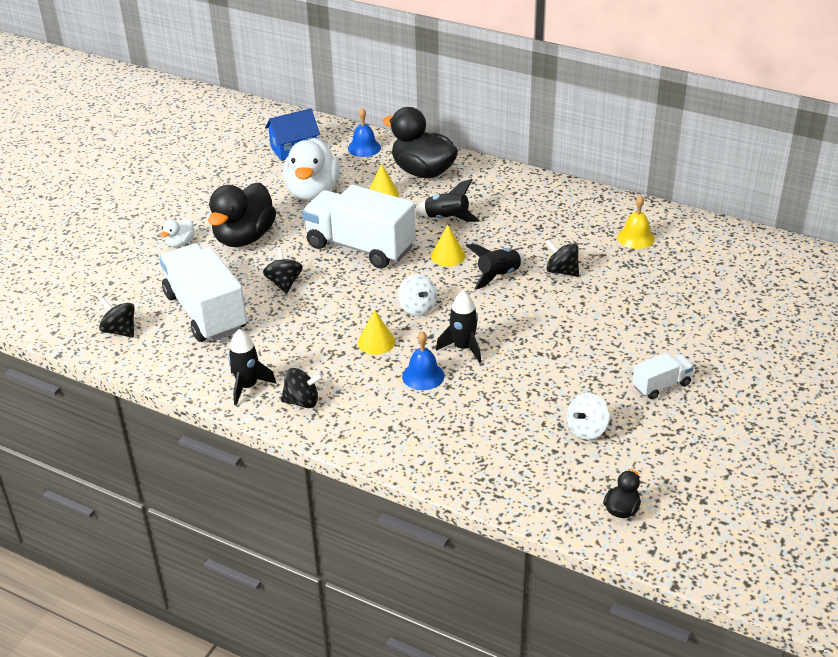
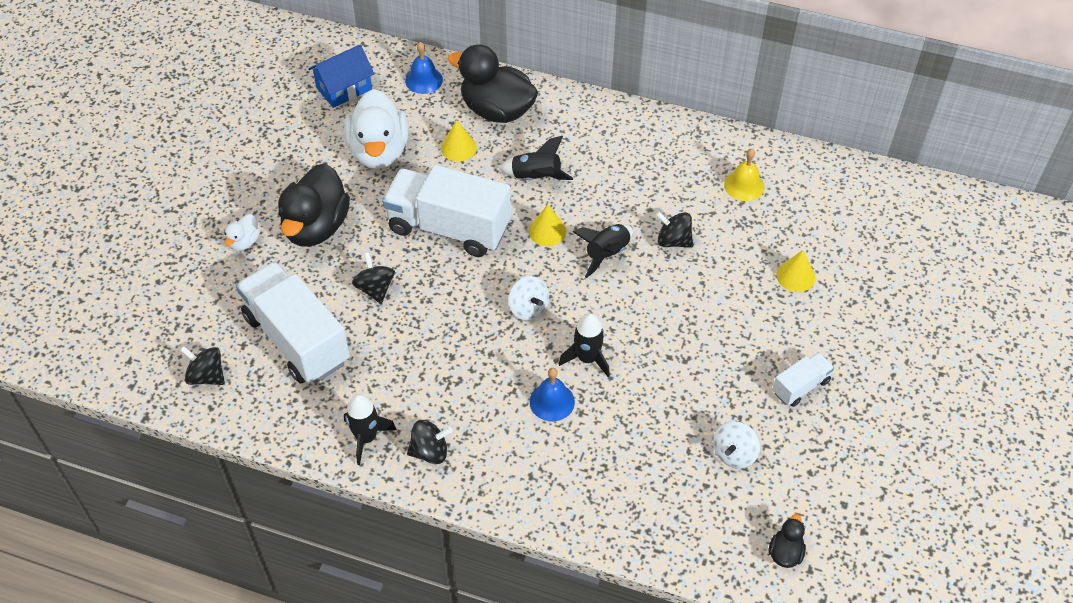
camera: 10 degrees left, 15 degrees up
(376, 342) = (493, 361): yellow cone -> yellow cone (795, 276)

